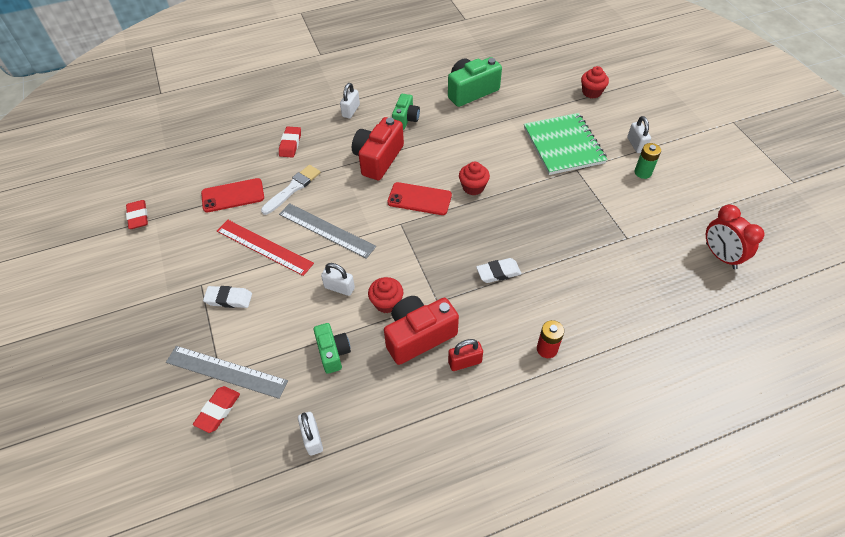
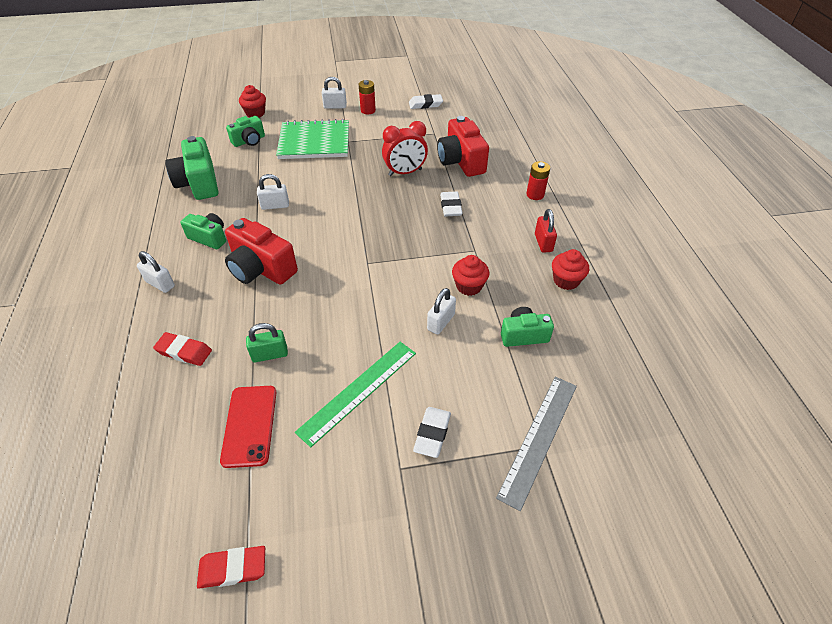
camera: 80 degrees left, 5 degrees down
(218, 410) = (590, 448): red eraser -> none
(264, 247) = (358, 391): red ruler -> green ruler
(292, 188) = (270, 354): white brush -> green padlock
(312, 438) = (621, 360): white padlock -> white padlock (275, 205)
(326, 230) = (353, 326): grey ruler -> none
(418, 336) = (512, 268): red camera -> red camera (461, 161)
(419, 199) = (339, 244): red phone -> none
(473, 187) = (340, 204): red cupcake -> red cupcake (566, 280)
(544, 102) = (249, 141): none -> green camera
(643, 172) = (368, 110): green battery -> red battery
(684, 220) = (425, 104): none -> white eraser
(720, 256) = (464, 99): red clock -> red clock (405, 172)

